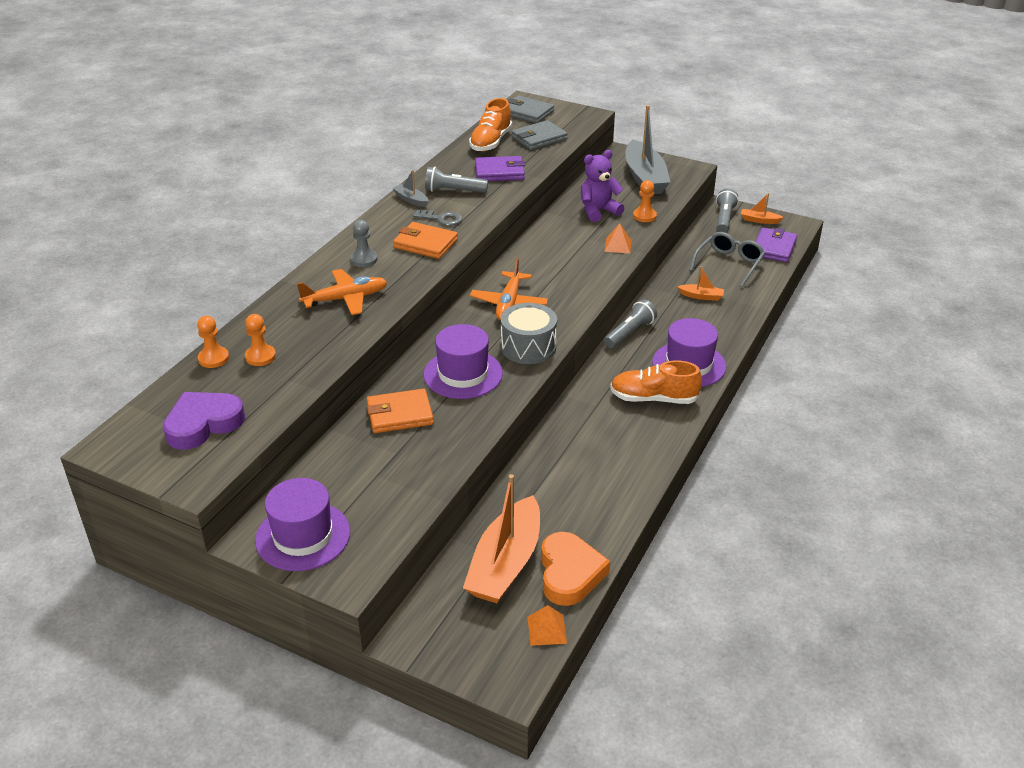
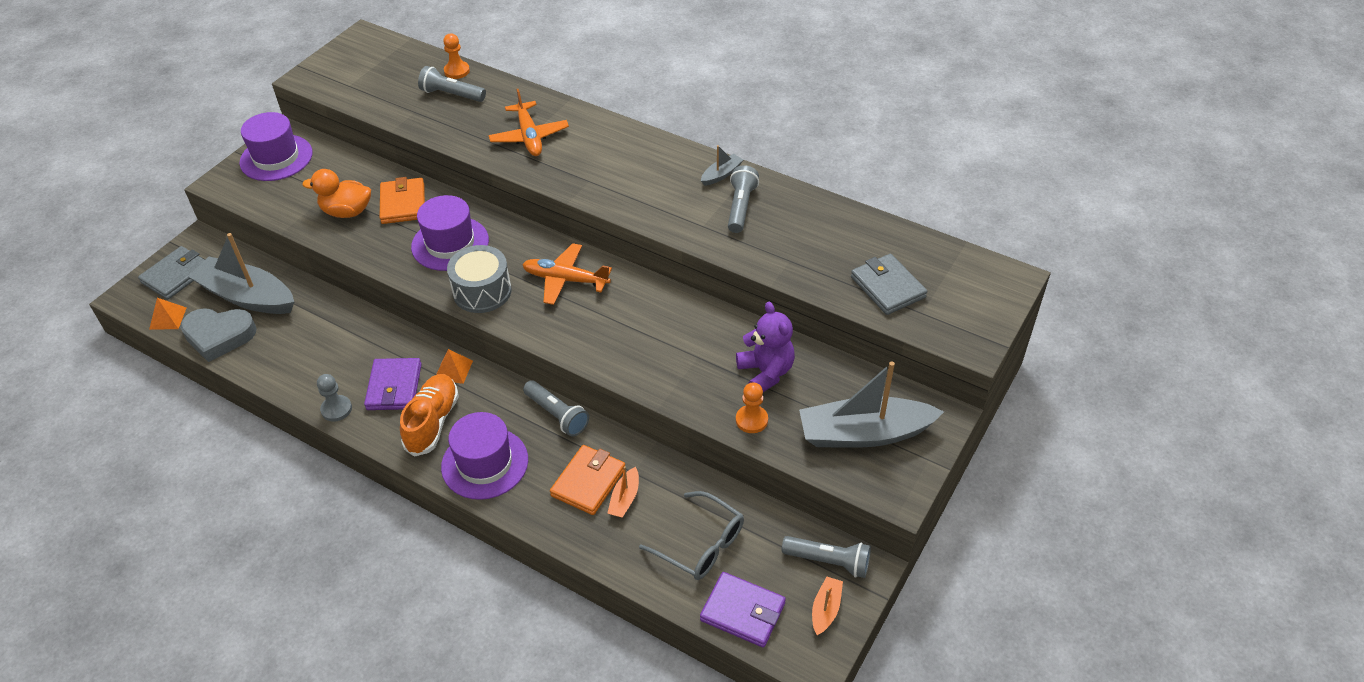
camera: 95 degrees right, 10 degrees up
(203, 424) = (371, 75): purple heart -> none
(260, 356) = (451, 95): orange pawn -> grey flashlight
(364, 259) = (598, 145): grey pawn -> grey pawn (336, 409)
(411, 454) = (347, 211): none -> orange duck
(425, 244) = (623, 186): orange wallet -> orange wallet (588, 482)
(441, 219) = (676, 198): grey key -> none
(491, 142) = (873, 241): orange shoe -> none
(499, 172) = (788, 246): purple wallet -> purple wallet (394, 387)
(505, 564) = (247, 296): orange boat -> grey boat
(527, 112) = (970, 279): grey wallet -> grey wallet (176, 275)
(569, 573) = (219, 336): orange heart -> grey heart
(618, 245) = (677, 384): orange pyramid -> orange pyramid (453, 369)

